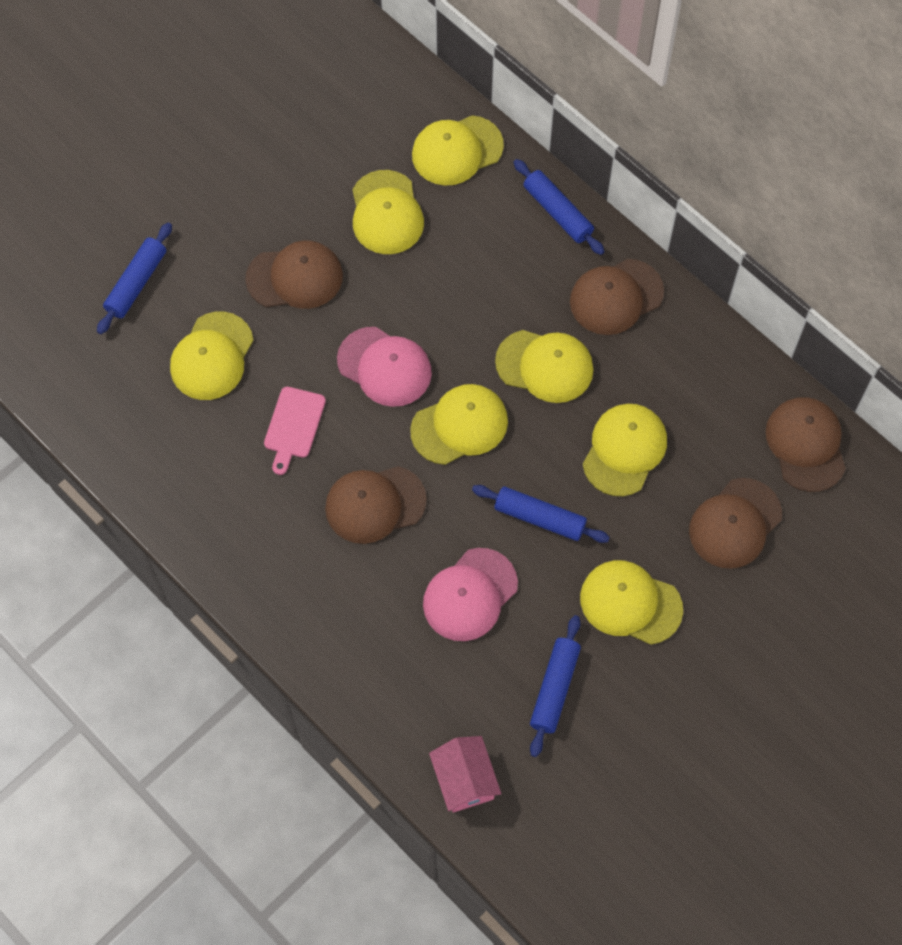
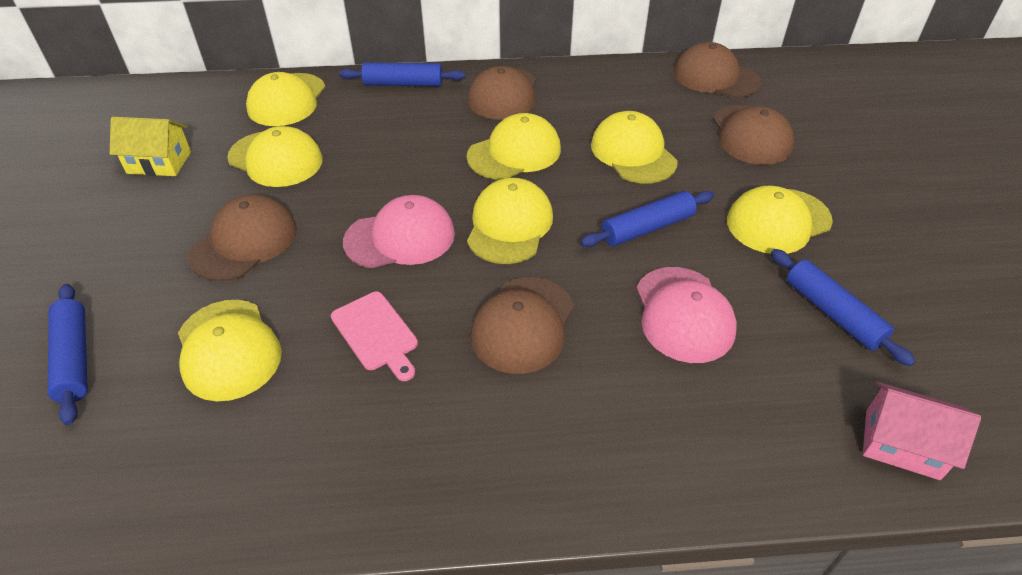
camera: 50 degrees left, 20 degrees down
(314, 144) = (159, 162): none -> yellow house

